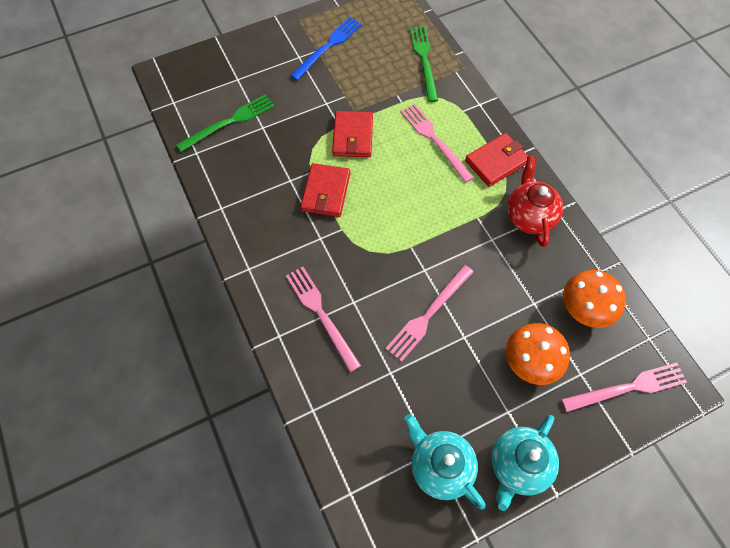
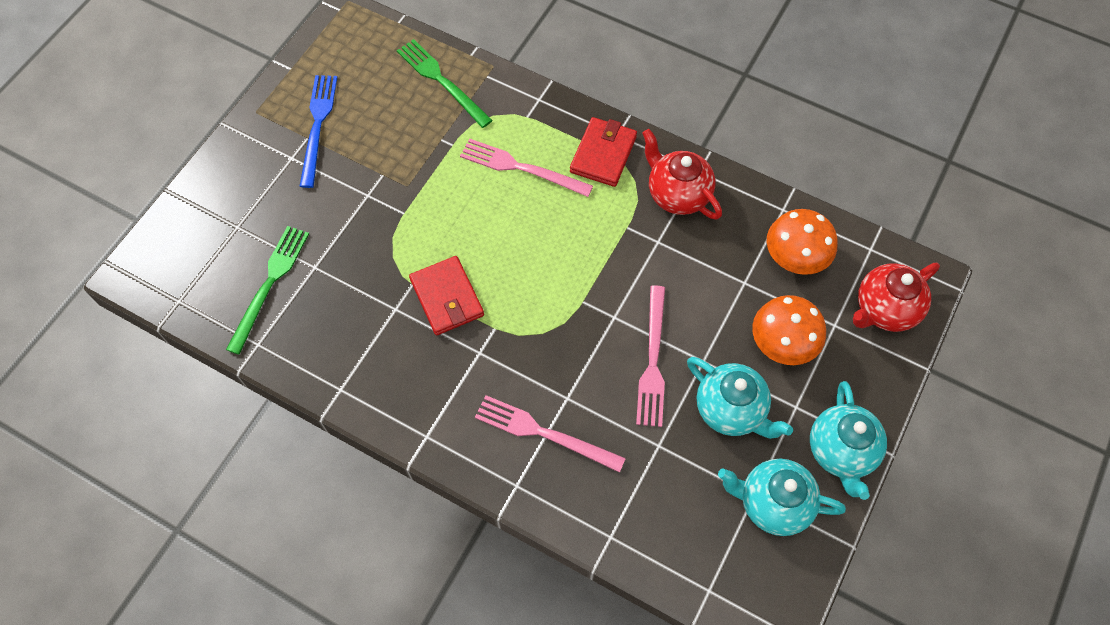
camera: 35 degrees left, 0 degrees up
(353, 136) = (428, 216): red wallet -> none
(458, 382) = (731, 410): none -> turquoise teapot
(628, 387) = (884, 310): pink fork -> red teapot

